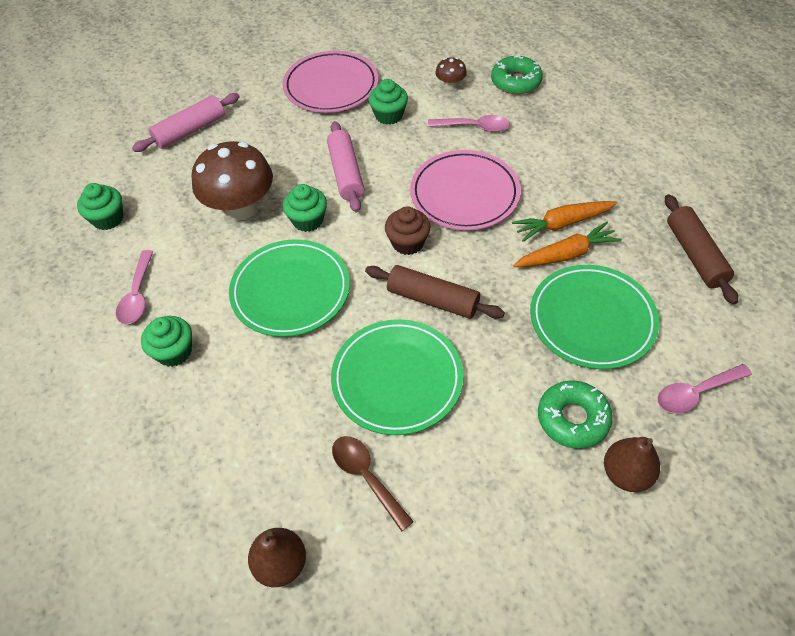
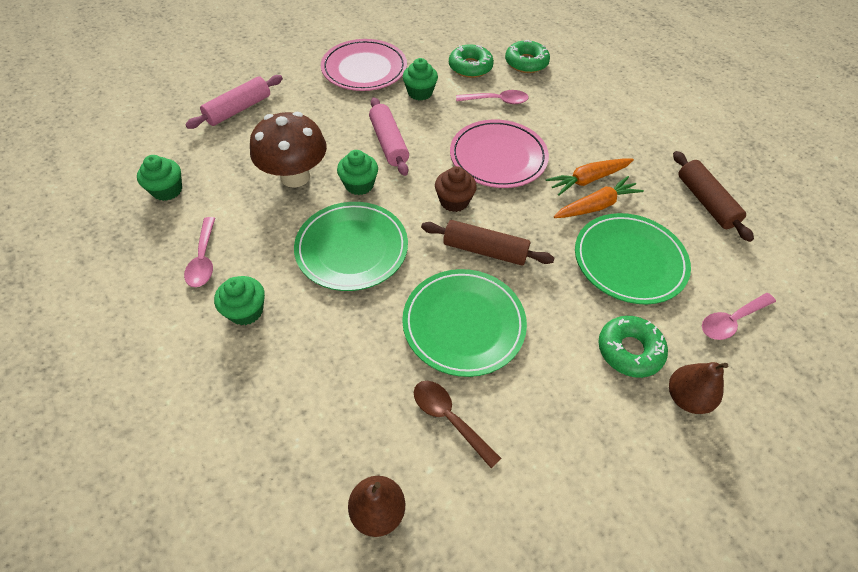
camera: 10 degrees left, 0 degrees up
(450, 86) = (470, 67): brown mushroom -> green donut

